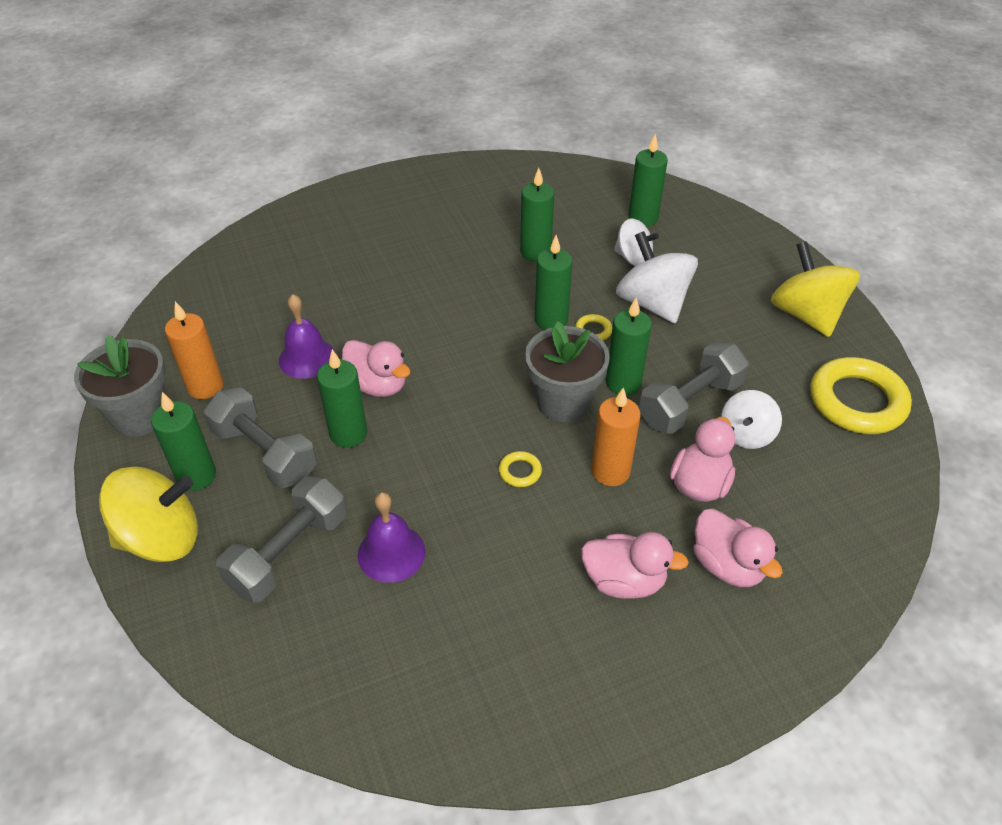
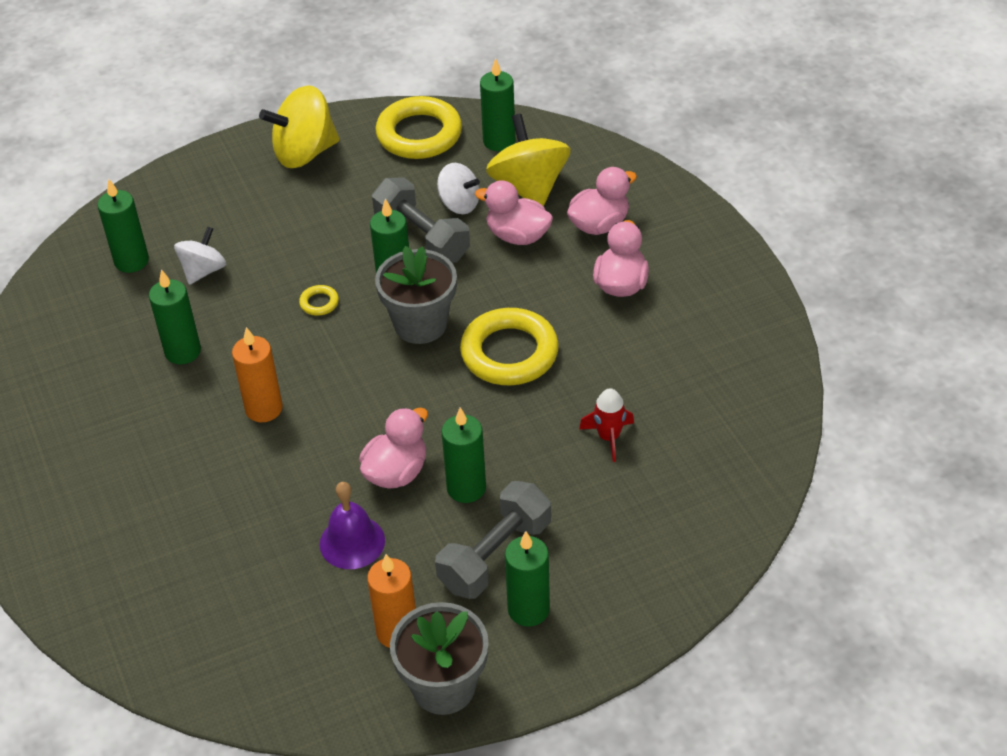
camera: 90 degrees left, 0 degrees up
(161, 538) = (609, 621): yellow spinning top -> yellow spinning top (529, 187)
(289, 553) = (616, 513): grey dumbbell -> none
(391, 553) = (609, 437): purple bell -> red rocket
(520, 471) = (509, 353): yellow ring -> yellow ring, size x2.40
(551, 320) = (301, 336): green candle -> green candle (499, 141)
(610, 471) = (506, 291): orange candle -> orange candle (264, 409)
(652, 303) = (279, 258): white spinning top -> none

